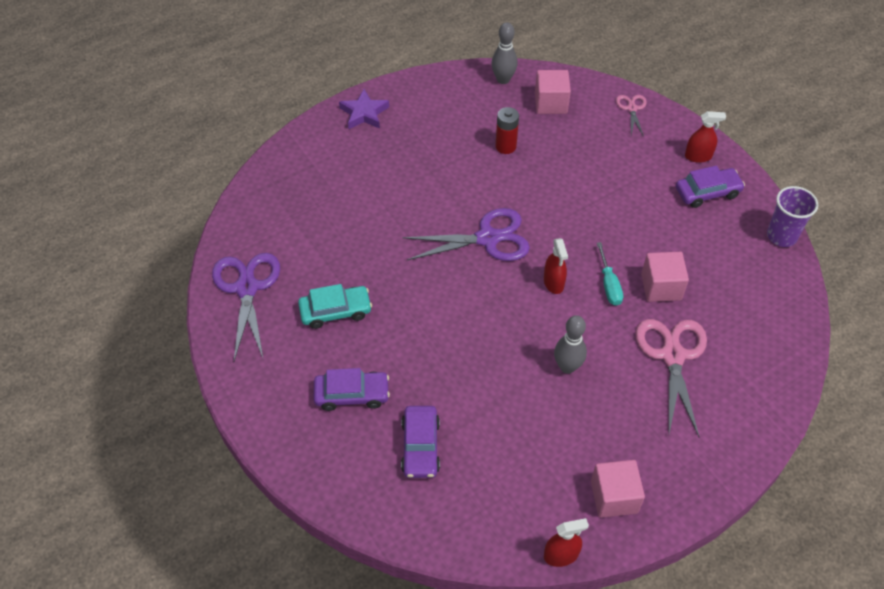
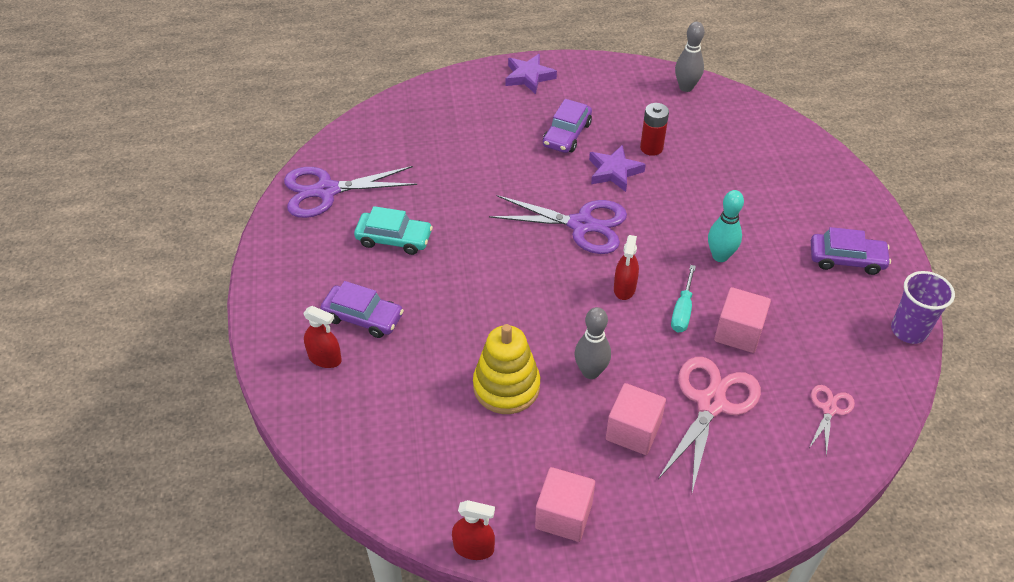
camera: 25 degrees right, 5 degrees down
(247, 288) = (326, 191): purple scissors -> purple scissors turned 120 degrees counterclockwise
(420, 446) = (398, 389): purple car -> purple car (567, 134)
(487, 179) = (614, 171): none -> purple star
(508, 407) = (506, 386): none -> yellow stacking toy
(551, 103) = (723, 123): pink cube -> pink cube (633, 431)
(612, 225) = (720, 256): none -> turquoise bowling pin
(631, 108) = (808, 153): pink scissors -> pink scissors (829, 409)
(698, 156) = (856, 221): red spray bottle -> red spray bottle (325, 358)

